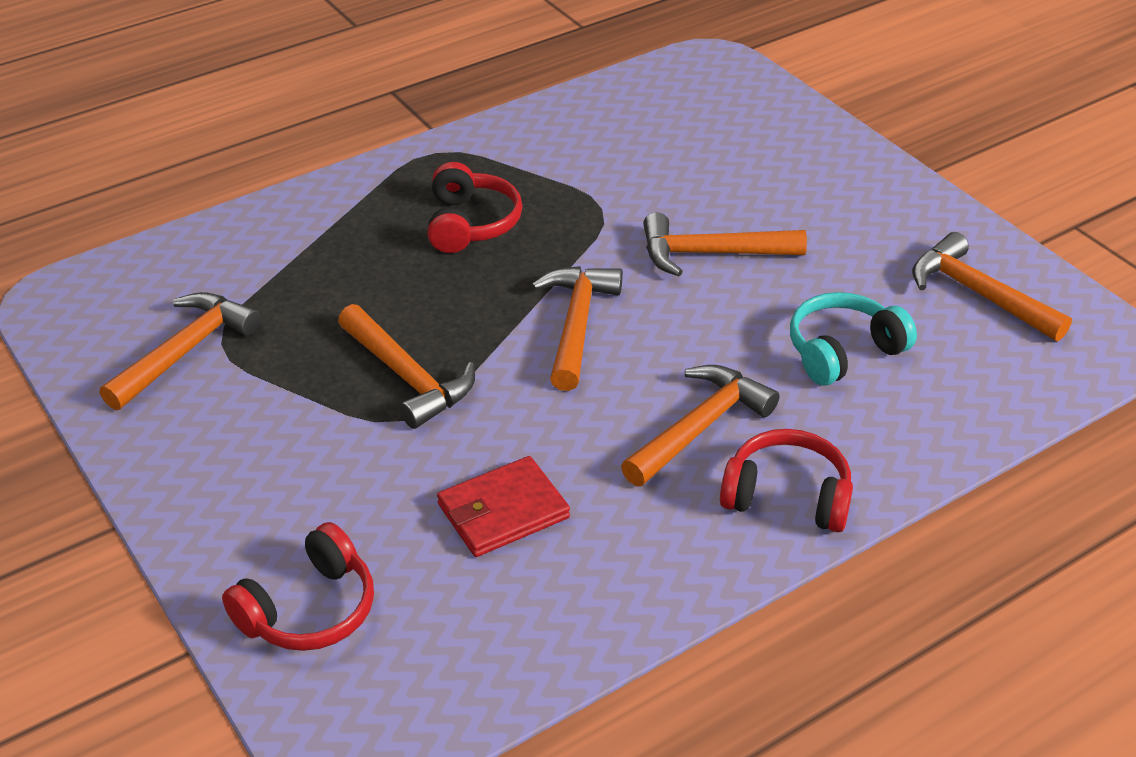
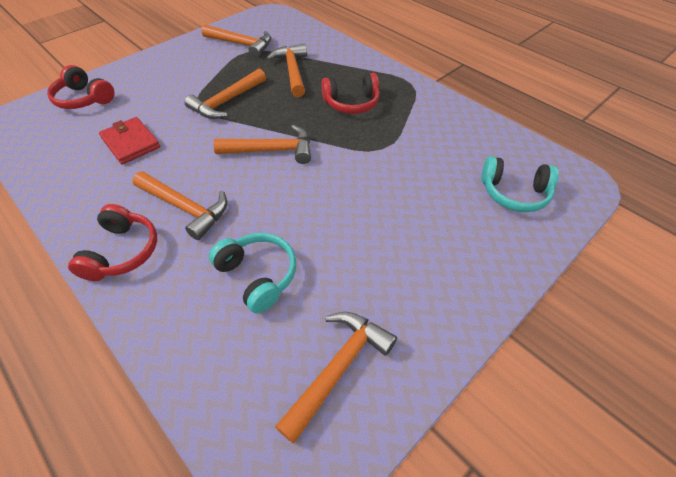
camera: 80 degrees right, 10 degrees up
(711, 253) = (350, 200): orange hammer -> orange hammer (292, 71)
(722, 115) = (514, 193): none -> turquoise headphones

